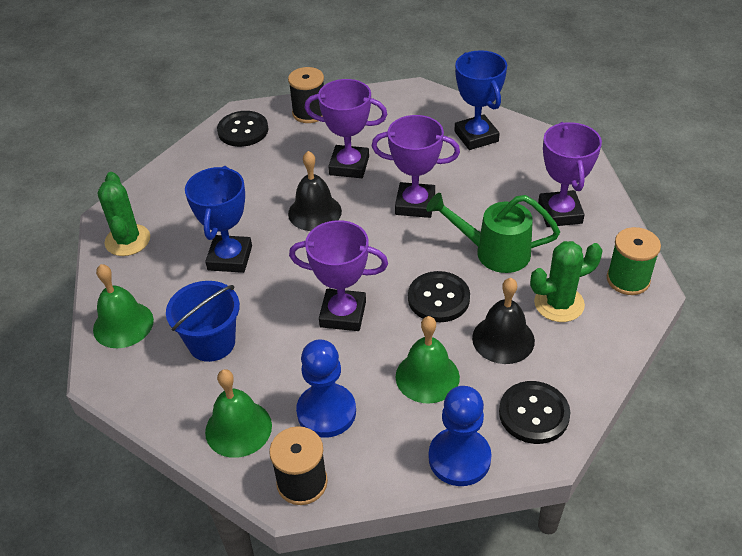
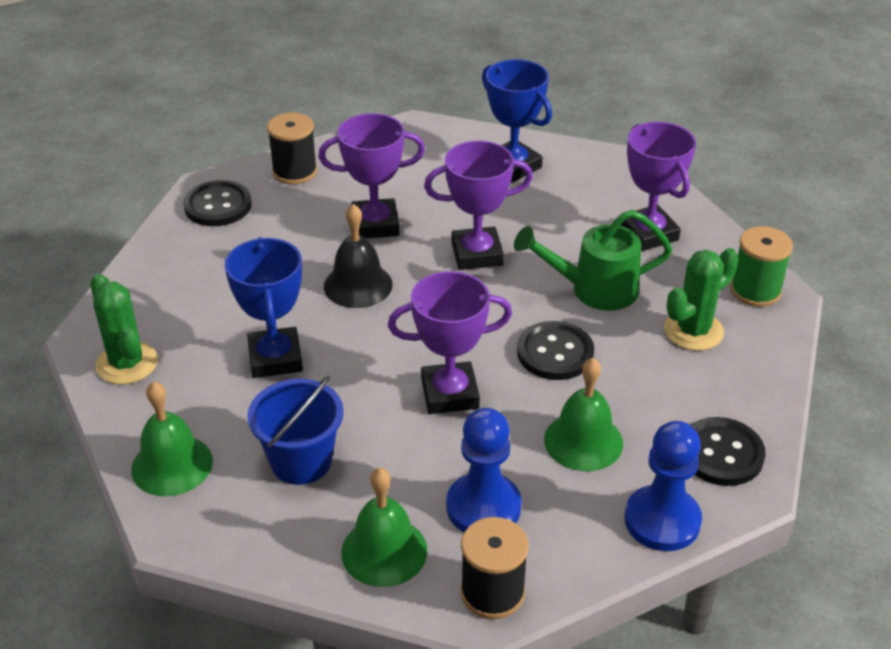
camera: 20 degrees left, 5 degrees down
(503, 339) = (650, 381): black bell -> none

